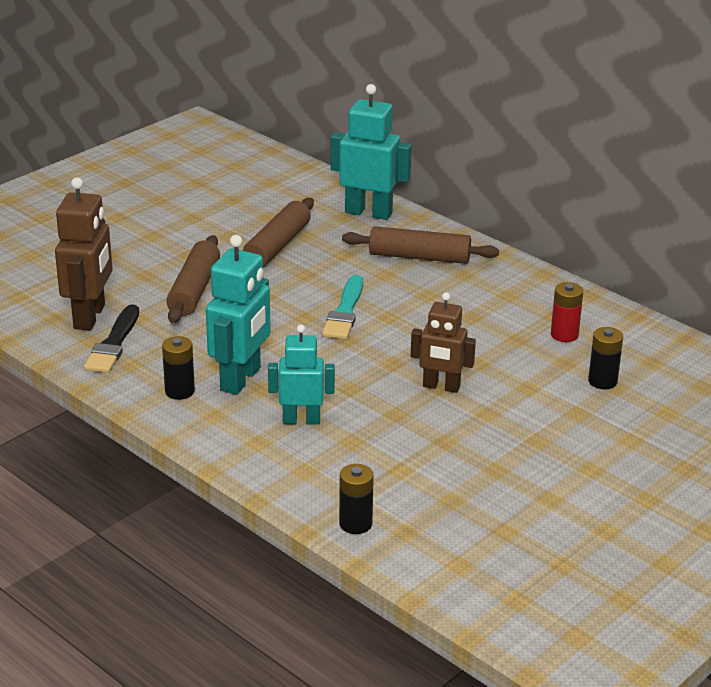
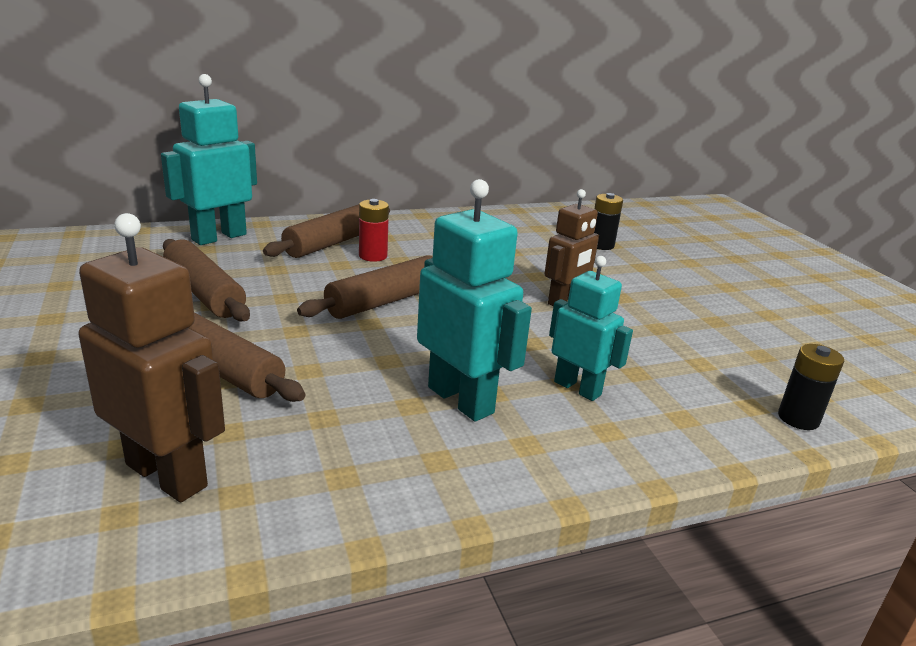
camera: 65 degrees left, 5 degrees down
(113, 343) = (270, 475): black brush -> none
(179, 391) = (450, 454): black battery -> none
(301, 420) = (577, 388): turquoise robot -> turquoise robot turned 105 degrees clockwise
(345, 312) = (385, 301): turquoise brush -> brown rolling pin
(564, 335) = (522, 236): red battery -> red battery (373, 256)

